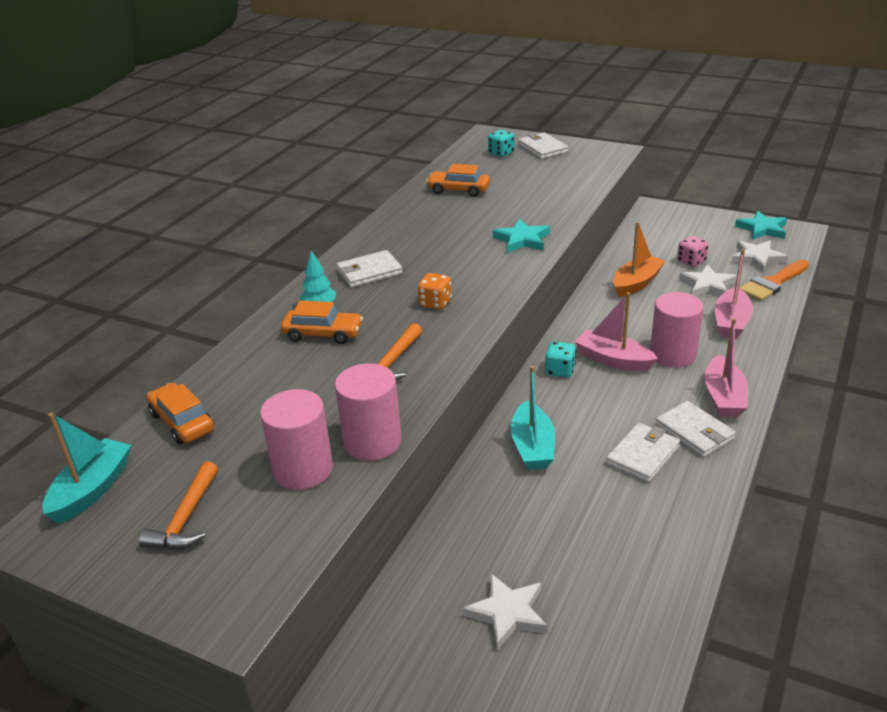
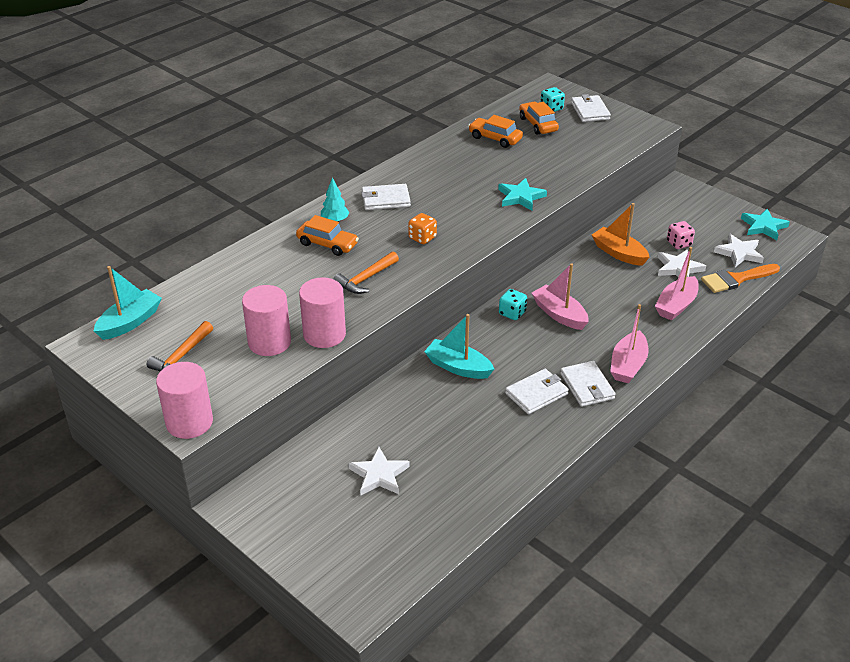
camera: 15 degrees right, 5 degrees up
(182, 422) = (203, 289): orange car -> orange car (538, 124)
(532, 446) = (458, 367): turquoise boat -> turquoise boat turned 105 degrees clockwise
(636, 283) = (619, 253): orange boat -> orange boat turned 105 degrees counterclockwise
(673, 354) = (610, 321): pink cylinder -> pink cylinder (189, 422)

